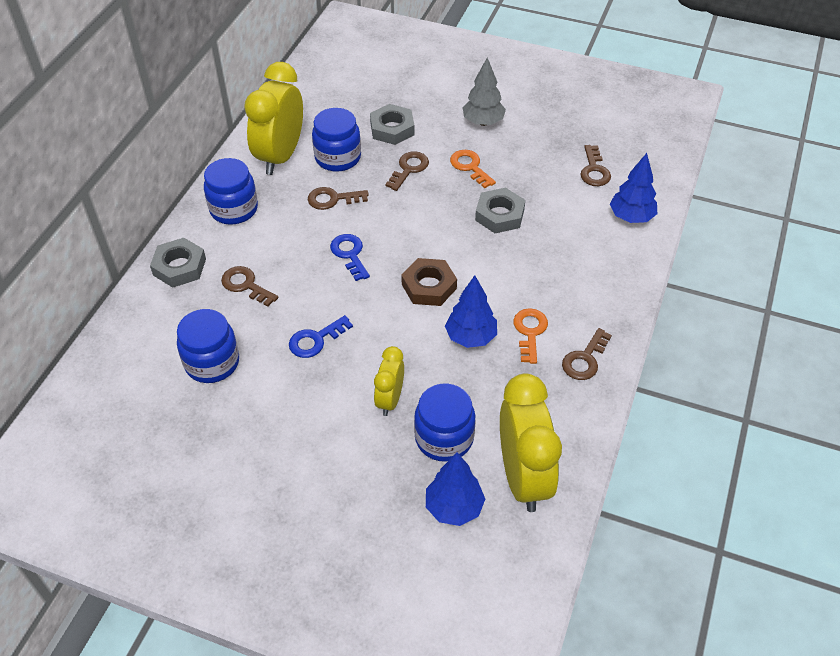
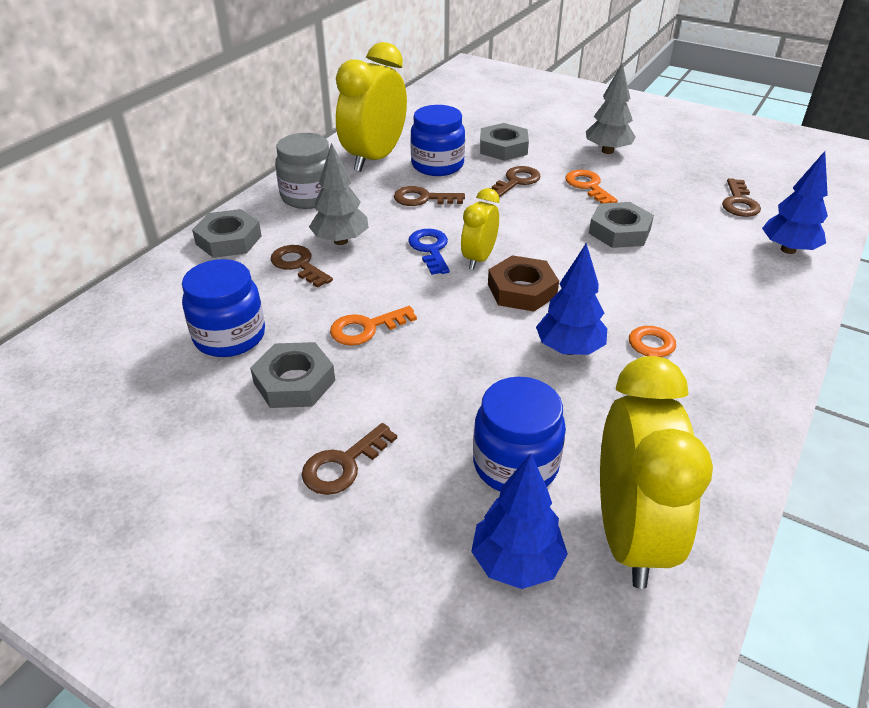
camera: 10 degrees right, 10 degrees down
(234, 209) = (309, 196): blue jar -> grey jar
(273, 395) = (294, 382): none -> grey nut
(274, 255) = (340, 241): none -> grey tree
(315, 340) = (366, 328): blue key -> orange key
(390, 400) = (447, 407): yellow clock -> yellow clock (479, 259)
(584, 359) = (727, 394): brown key -> brown key (343, 465)

